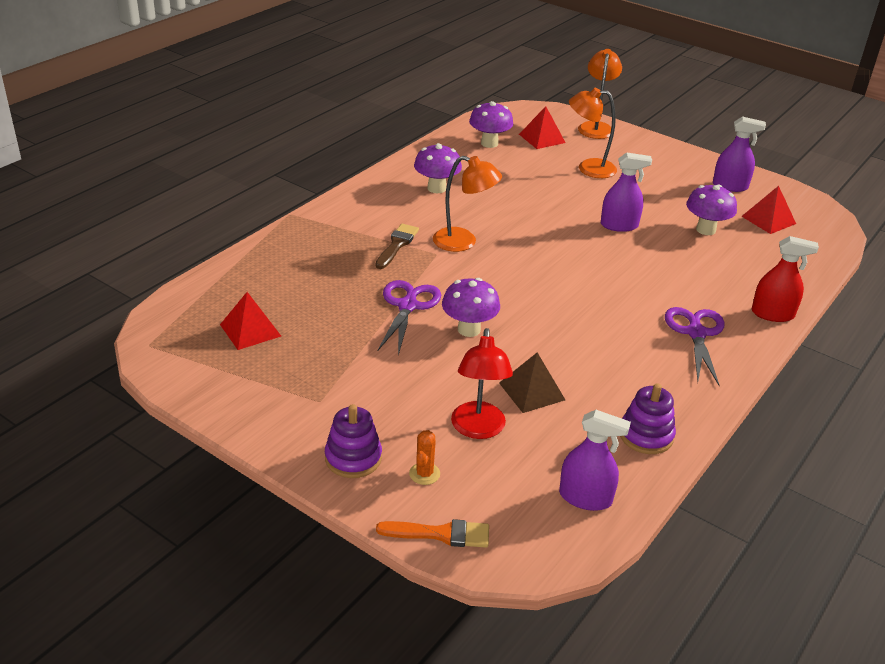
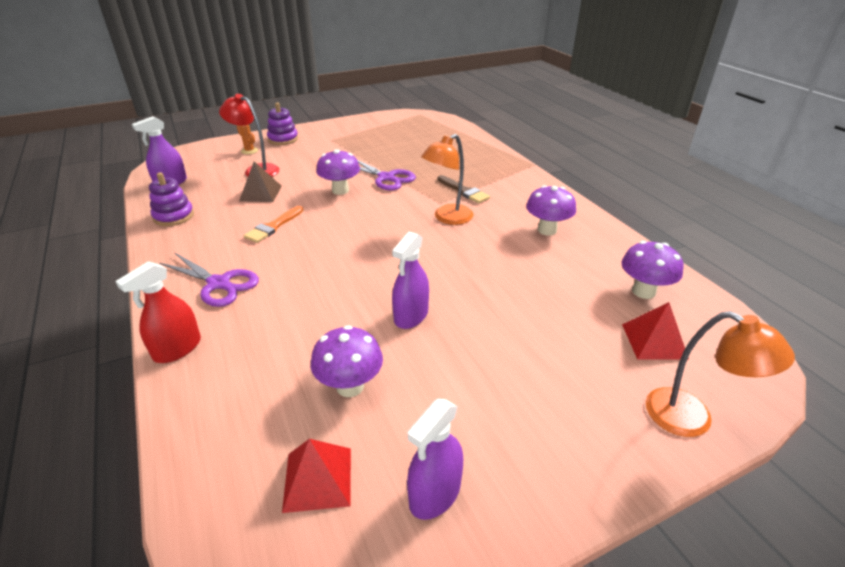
camera: 120 degrees right, 0 degrees up
(250, 330) = (408, 134): red pyramid -> none
(440, 534) = (212, 146): orange brush -> orange brush (273, 226)
(588, 168) = (553, 349): orange lamp -> none

